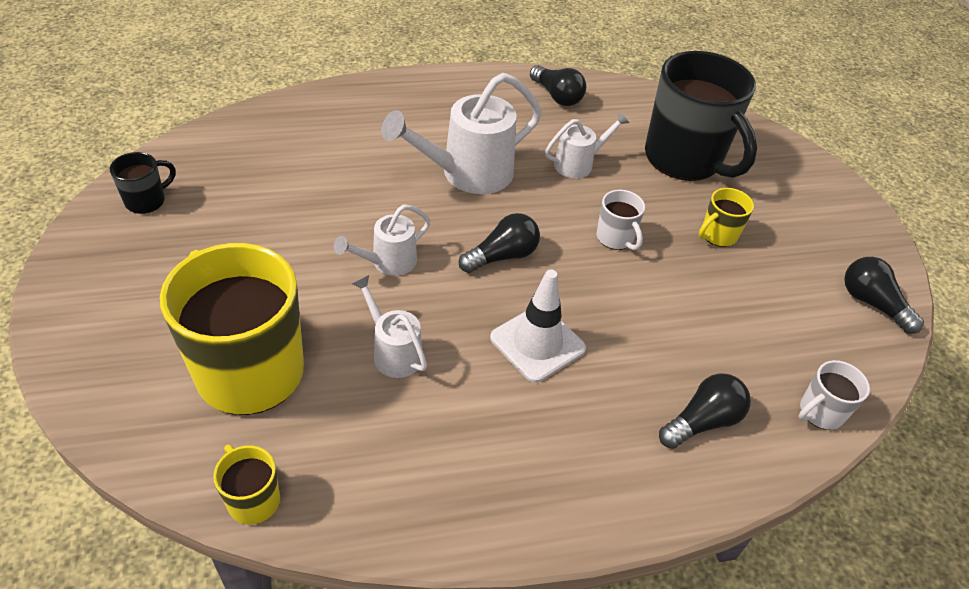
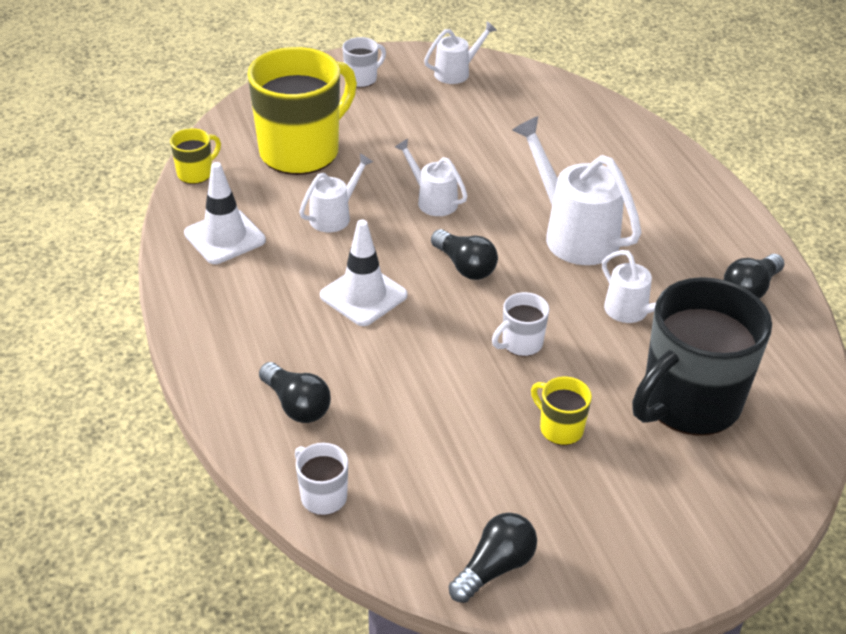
camera: 85 degrees right, 5 degrees down
(110, 288) = (362, 79): none -> white mug
(146, 201) = (457, 72): black mug -> white watering can
(408, 471) = (225, 237): none -> white traffic cone

